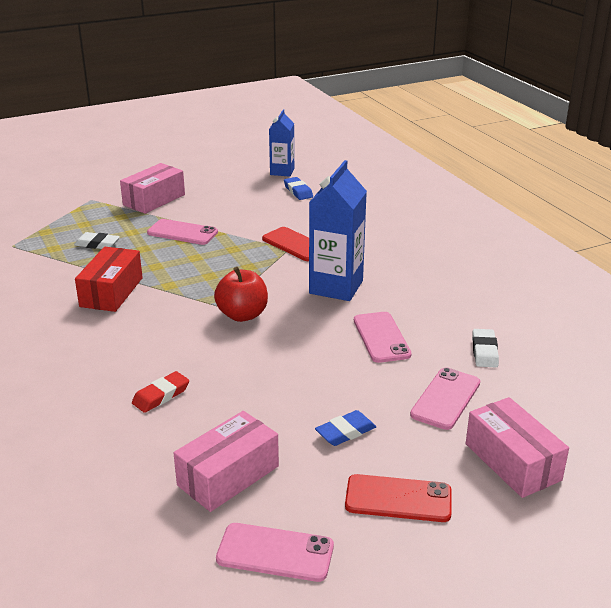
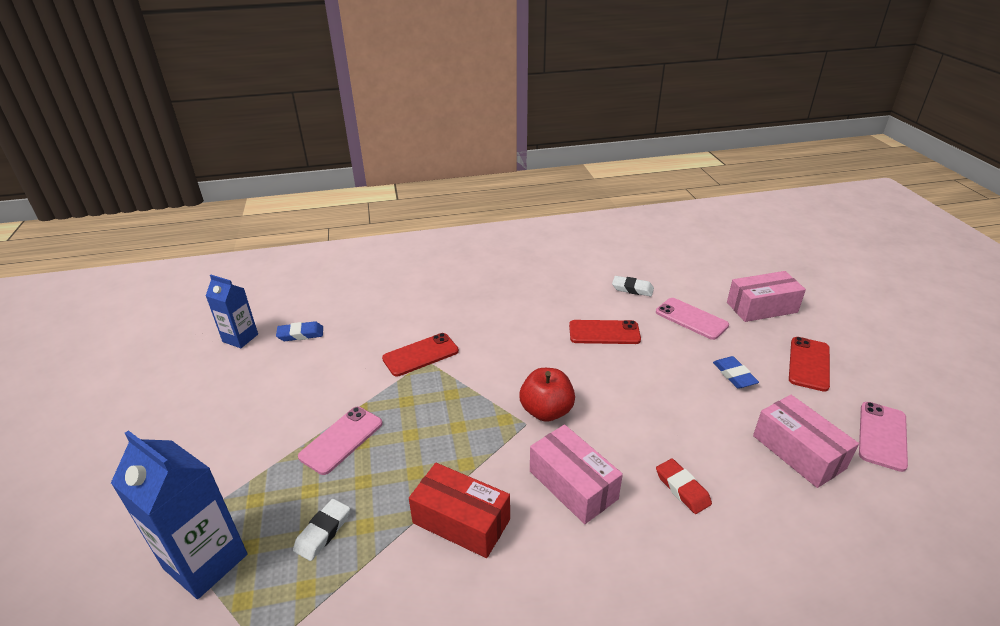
camera: 75 degrees left, 5 degrees up
(154, 200) = (227, 460): pink box -> pink box (573, 485)
(336, 287) = (514, 342): blue carton -> blue carton (205, 561)
(381, 337) = (604, 332): pink phone -> red phone

